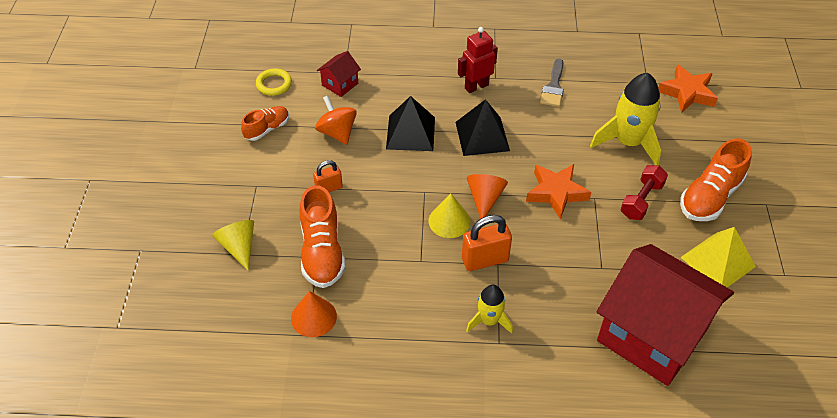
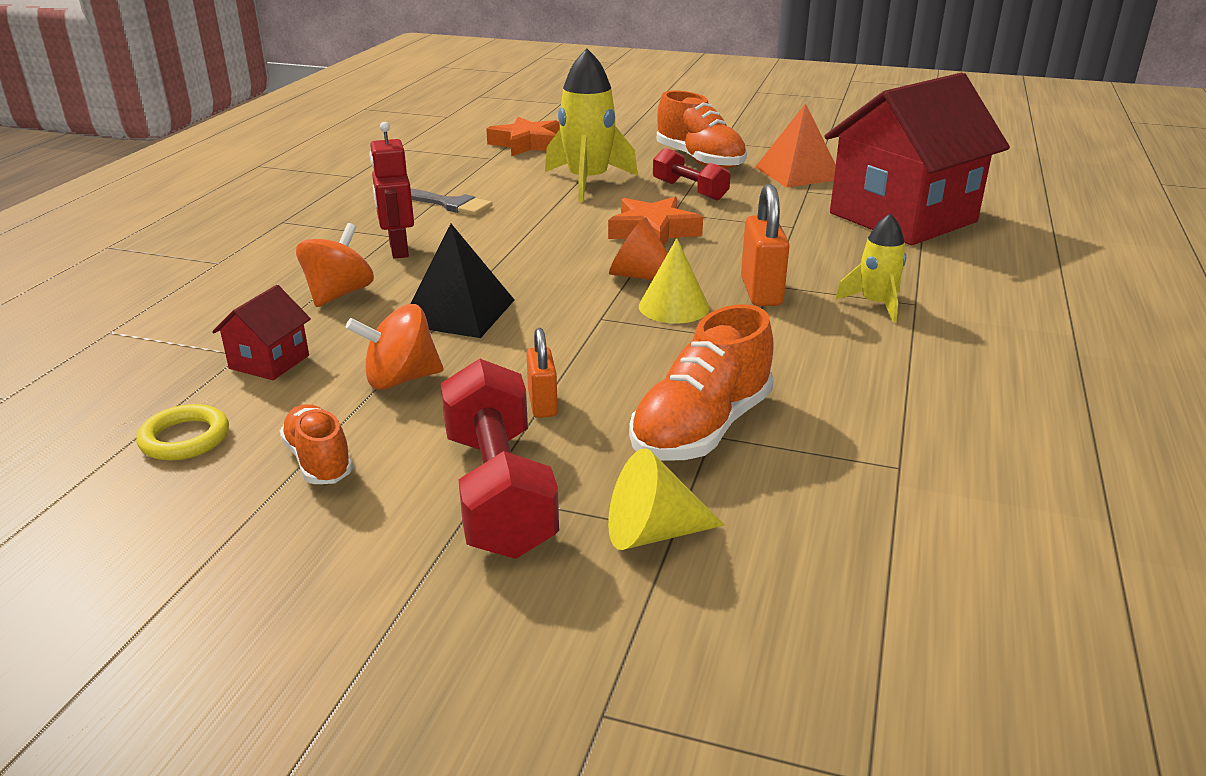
camera: 75 degrees left, 20 degrees down
(257, 191) = (498, 492): none -> red dumbbell
(313, 317) = (857, 454): orange cone -> none
(322, 252) = (701, 428): orange shoe -> orange shoe turned 120 degrees clockwise
(340, 84) = (269, 362): red house -> red house turned 60 degrees clockwise
(414, 82) = (339, 294): none -> orange spinning top
(482, 136) = (509, 260): black pyramid -> none
(718, 261) = (798, 173): yellow pyramid -> orange pyramid

